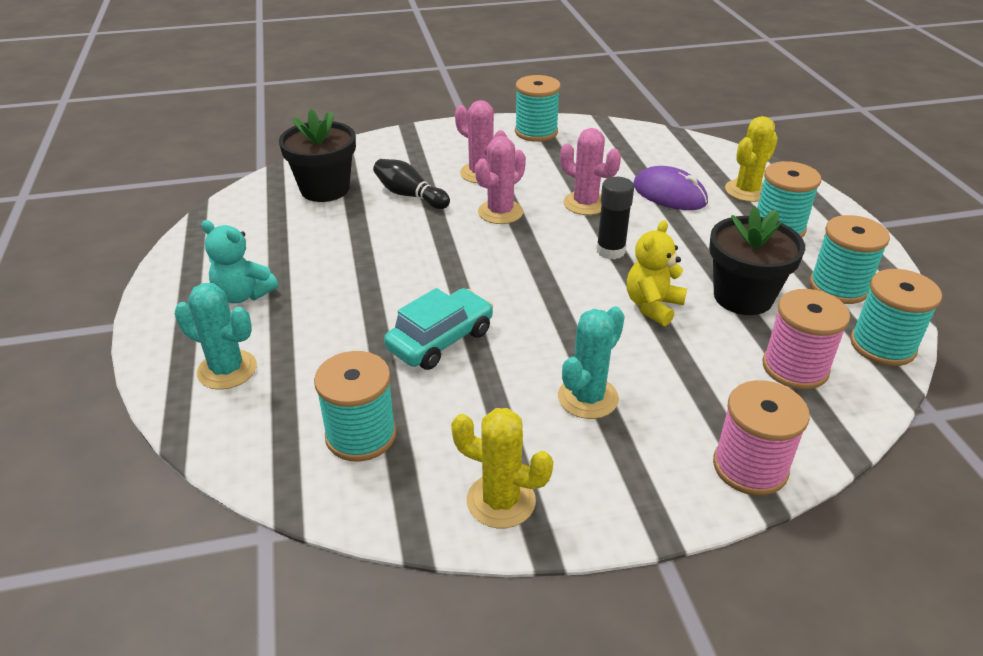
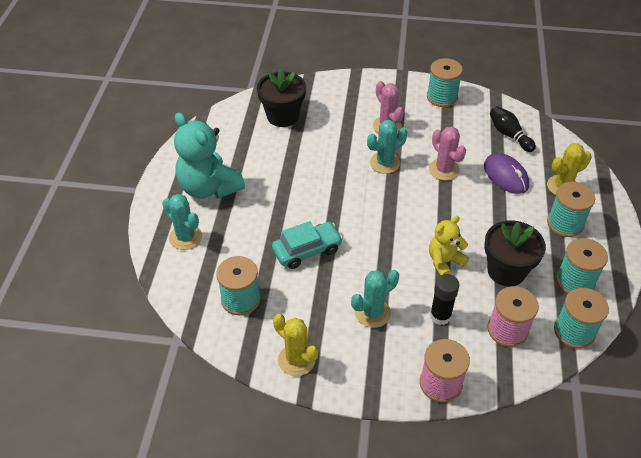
camera: 20 degrees right, 10 degrees up
(243, 295) = (209, 187): turquoise teddy bear -> turquoise teddy bear, size x1.75
(410, 195) = (333, 134): black bowling pin -> black bowling pin (509, 135)
(500, 212) = (385, 163): pink cactus -> turquoise cactus
(610, 251) = (440, 212): black glue stick -> black glue stick (440, 316)

